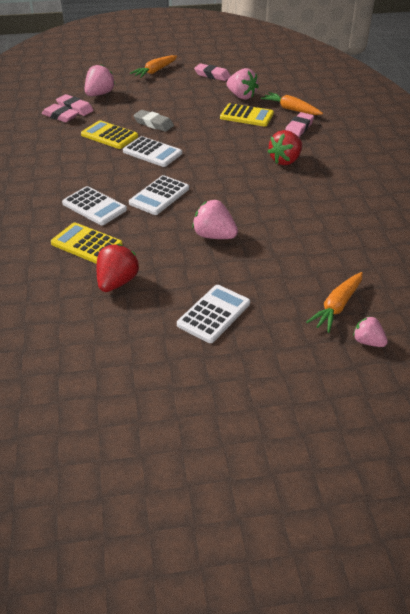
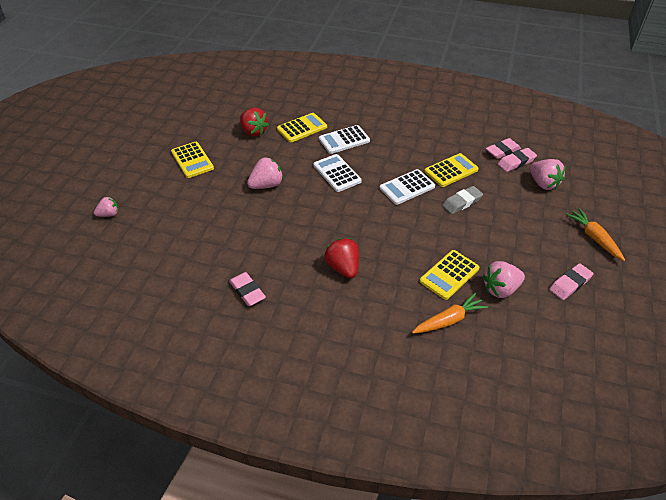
camera: 115 degrees right, 5 degrees up
(214, 314) = (192, 160): white calculator -> yellow calculator
(298, 128) = (400, 306): pink eraser -> pink eraser (247, 291)
(337, 307) = (148, 214): orange carrot -> none

